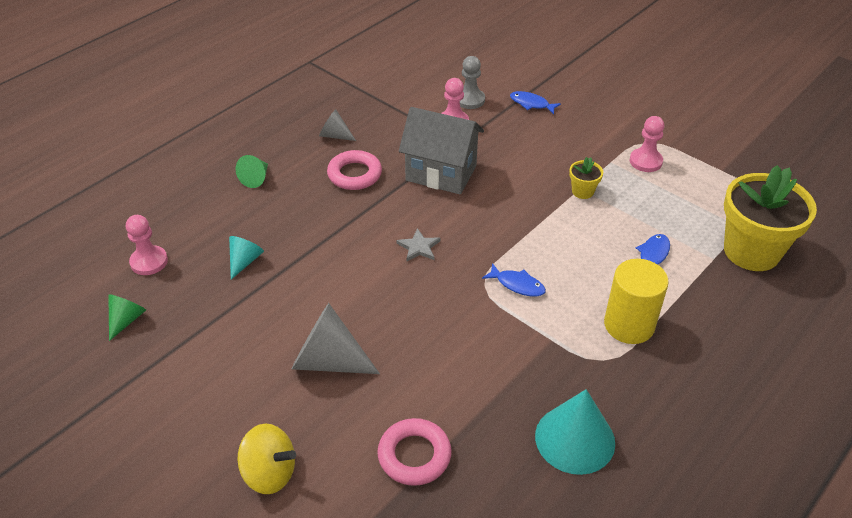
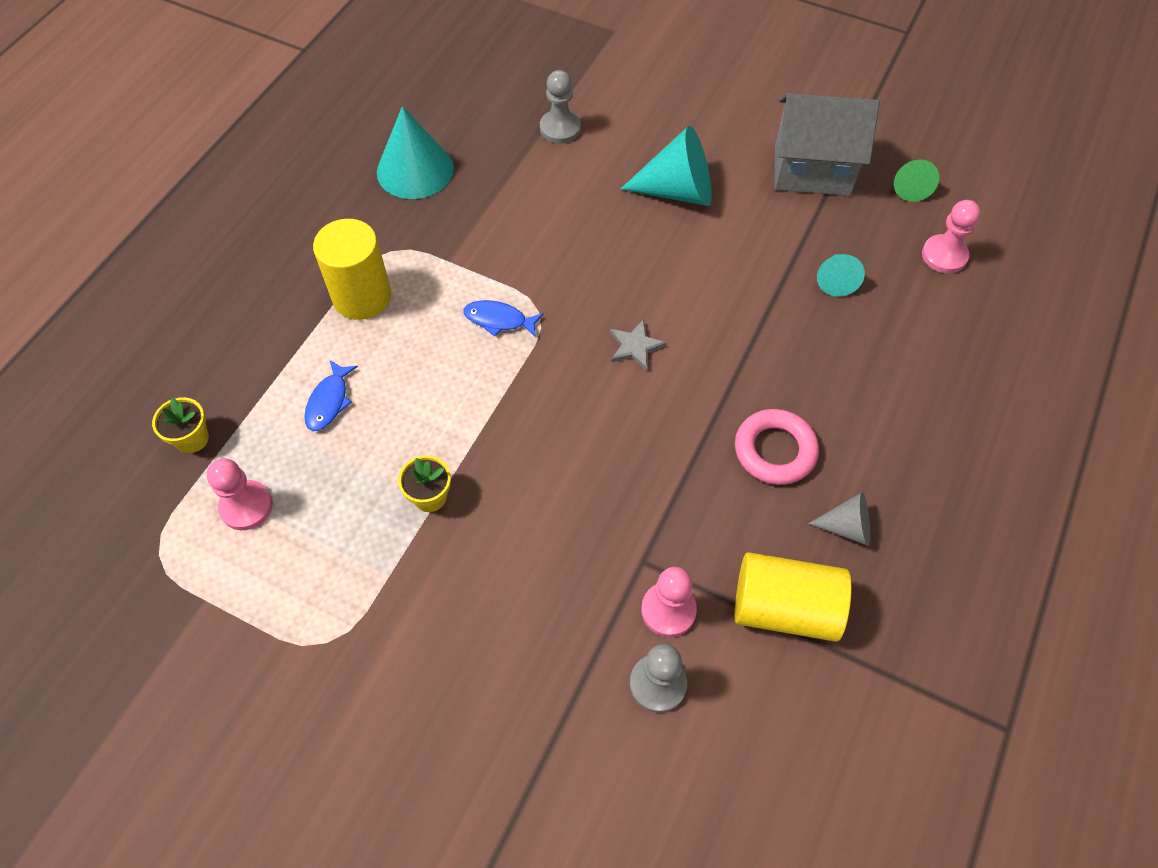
camera: 165 degrees right, 15 degrees up
(256, 178) = (908, 410): green cone -> none
(269, 473) = (679, 92): yellow spinning top -> none
(328, 360) = (677, 191): grey cone -> turquoise cone
(390, 113) = (784, 608): none -> yellow cylinder
(414, 455) = (560, 128): pink ring -> grey pawn
(441, 173) = (649, 484): grey house -> grey house (812, 170)
(531, 104) = (542, 701): blue fish -> none
(645, 161) = (331, 590): pink pawn -> pink pawn (246, 506)
(751, 251) = (192, 439): yellow flower pot -> yellow flower pot, size x0.43

